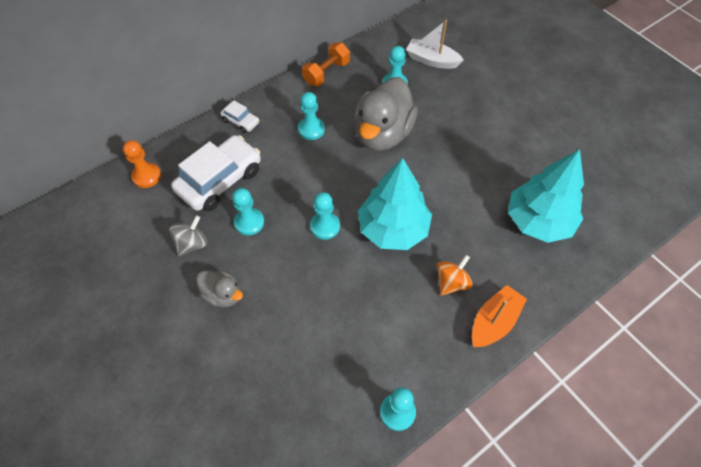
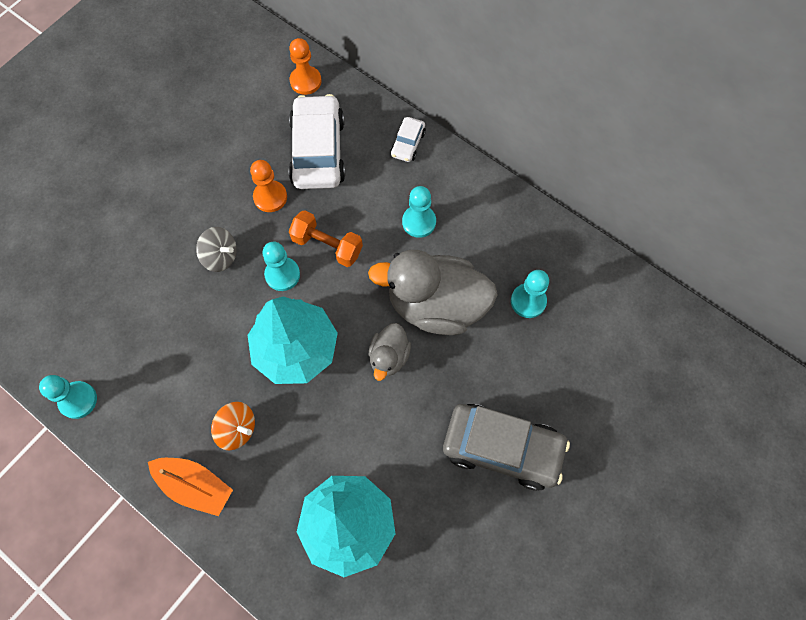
camera: 75 degrees right, 10 degrees up
(192, 244) = (232, 153): grey spinning top -> grey spinning top (220, 256)
(220, 180) = (318, 151): white car -> white car turned 120 degrees counterclockwise
(223, 295) = (179, 201): grey duck -> grey duck (389, 357)
(249, 222) = (270, 197): turquoise pawn -> orange pawn
(326, 73) = (518, 214): orange dumbbell -> orange dumbbell (327, 246)
(432, 60) = (591, 341): white boat -> none
(496, 122) = (502, 448): none -> grey car

